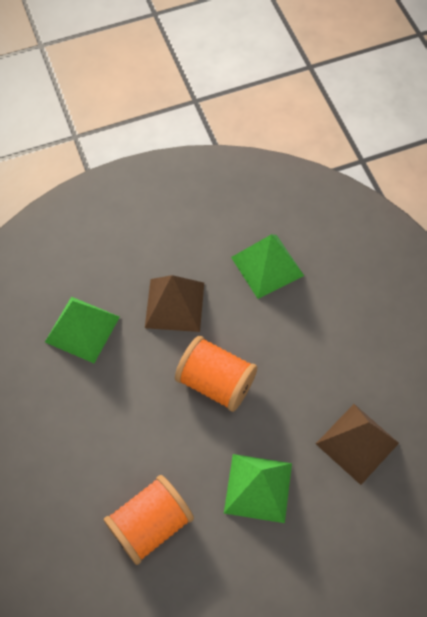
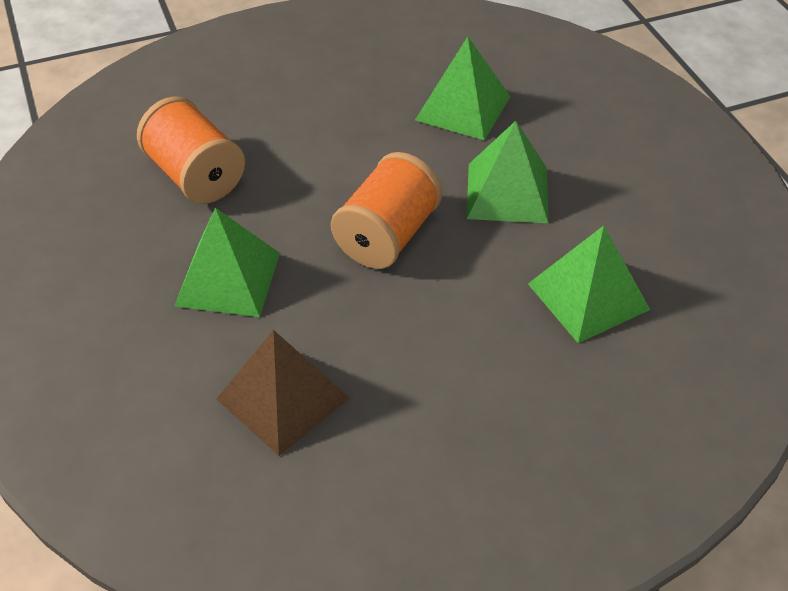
camera: 90 degrees right, 15 degrees down
(174, 305) = (507, 192): brown pyramid -> green pyramid

